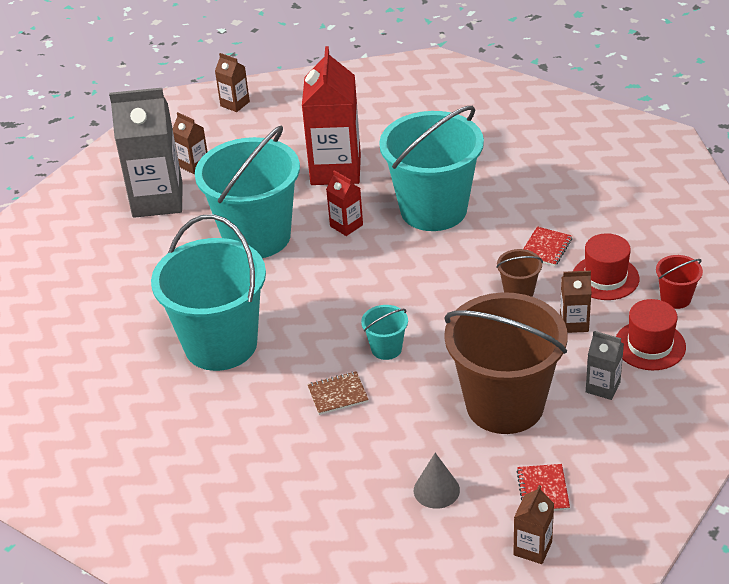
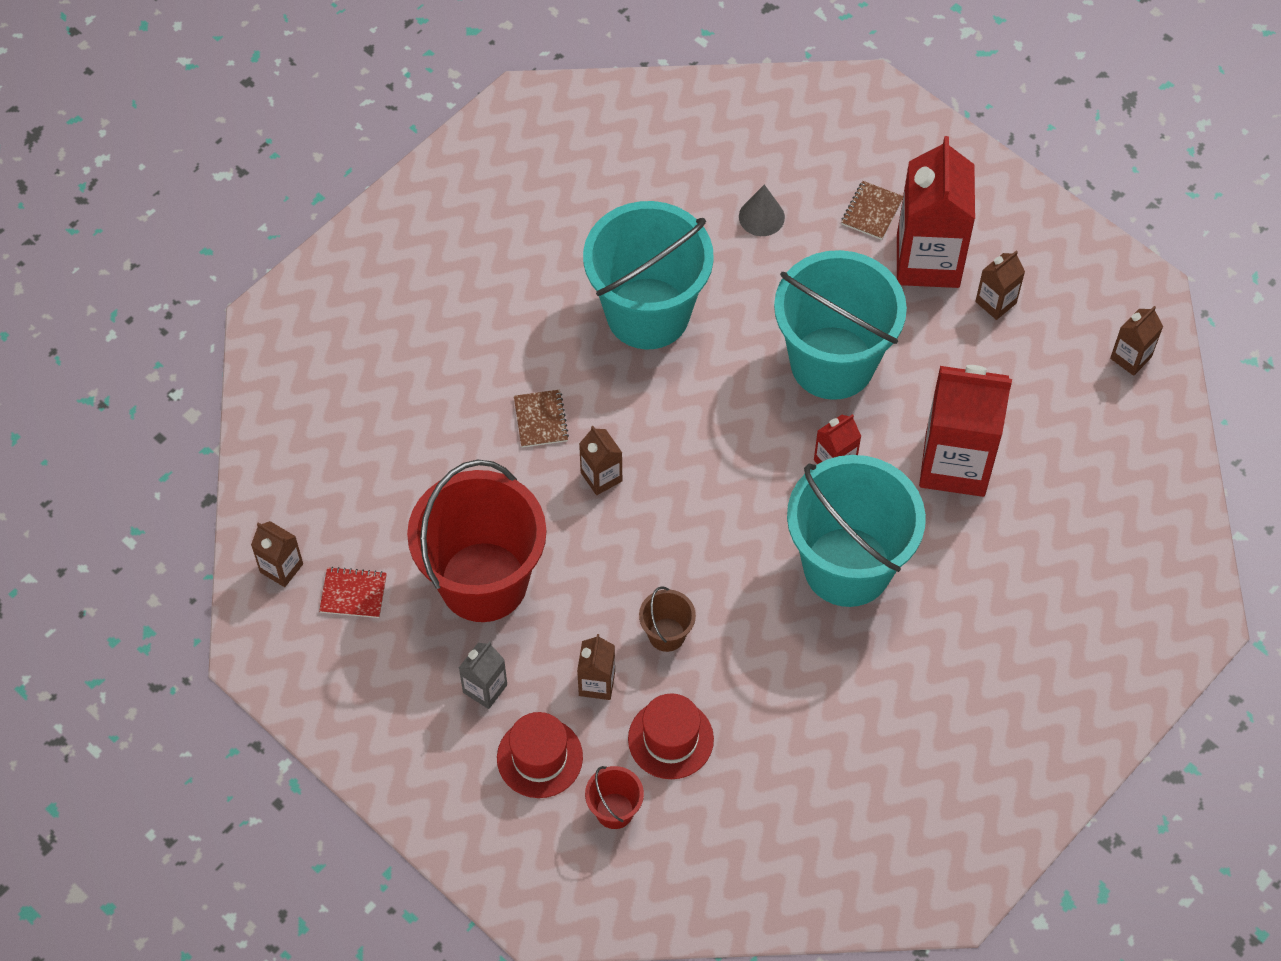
camera: 95 degrees right, 20 degrees up
(112, 233) = (871, 211): none -> brown notebook
(157, 200) = (928, 260): grey carton -> red carton
(386, 349) = (601, 477): turquoise bucket -> brown carton
(436, 490) = (380, 494): grey cone -> grey cone (761, 217)
(505, 405) = (483, 581): brown bucket -> red bucket
(546, 248) = (743, 683): red notebook -> none

